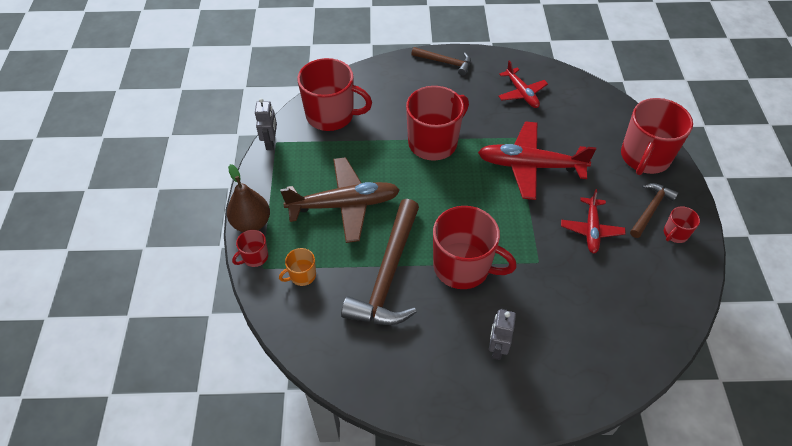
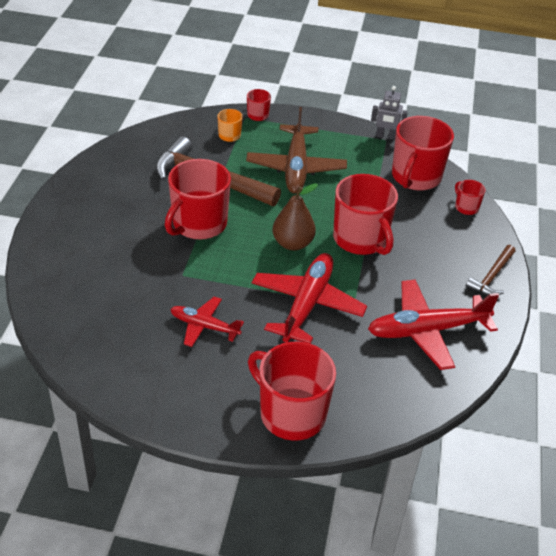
camera: 100 degrees right, 10 degrees down
(251, 223) = (293, 117): brown pear -> brown pear (292, 243)
(497, 348) = (109, 224): grey robot -> none
(521, 93) = (426, 331): red plane -> red plane, size x1.71
(650, 209) = (211, 388): brown hammer -> none
(675, 234) = (170, 396): red mug -> red mug (466, 207)

